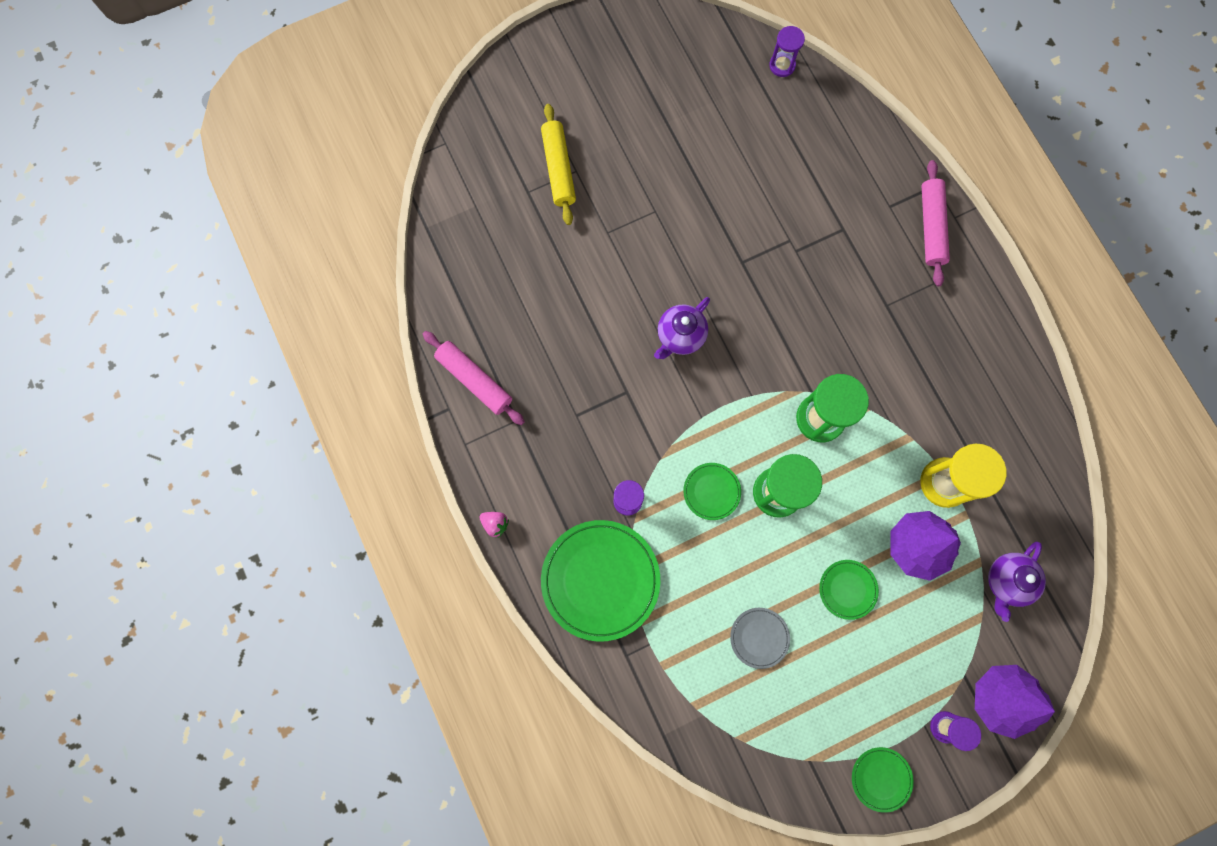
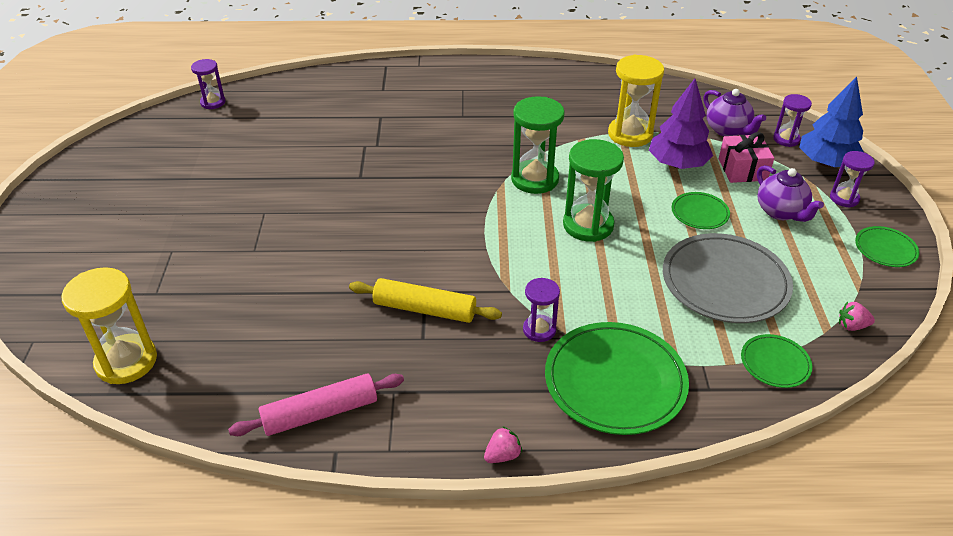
camera: 65 degrees left, 35 degrees down
(457, 219) = (126, 361): none -> yellow hourglass
(558, 168) = (156, 262): yellow rolling pin -> yellow rolling pin (424, 309)
(680, 336) = (397, 236): purple teapot -> purple teapot (781, 212)
(711, 491) = (563, 266): green plate -> green plate (775, 363)
(755, 761) = (852, 326): none -> pink strawberry
(759, 637) = (725, 282): grey plate -> grey plate, size x2.02
(931, 227) = (416, 77): pink rolling pin -> none
(942, 613) = (742, 169): none -> pink gift
(1000, 698) = (826, 163): purple tree -> blue tree
(1023, 647) = (786, 139): none -> purple hourglass

